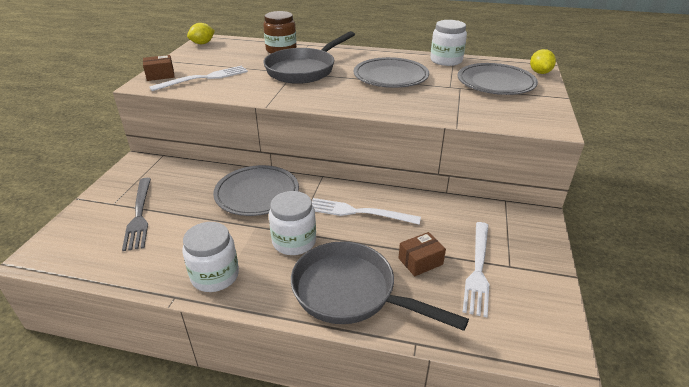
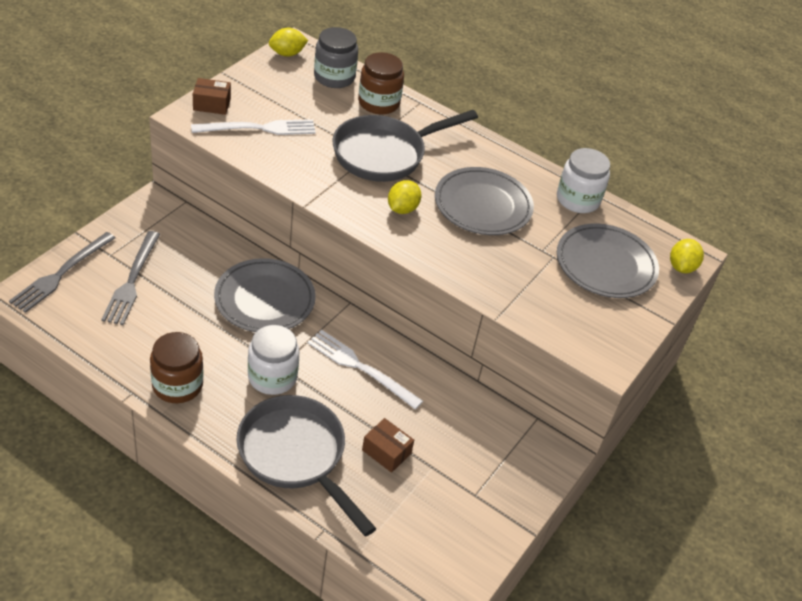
camera: 15 degrees right, 10 degrees up
(72, 229) = (61, 273): none -> grey fork
(215, 276) = (177, 385): white jar -> brown jar
(242, 46) = (334, 77): none -> grey jar
(338, 91) = (402, 209): none -> yellow lemon
(420, 261) = (386, 452): brown box -> brown box turned 45 degrees clockwise
(478, 269) = (439, 484): white fork -> none

